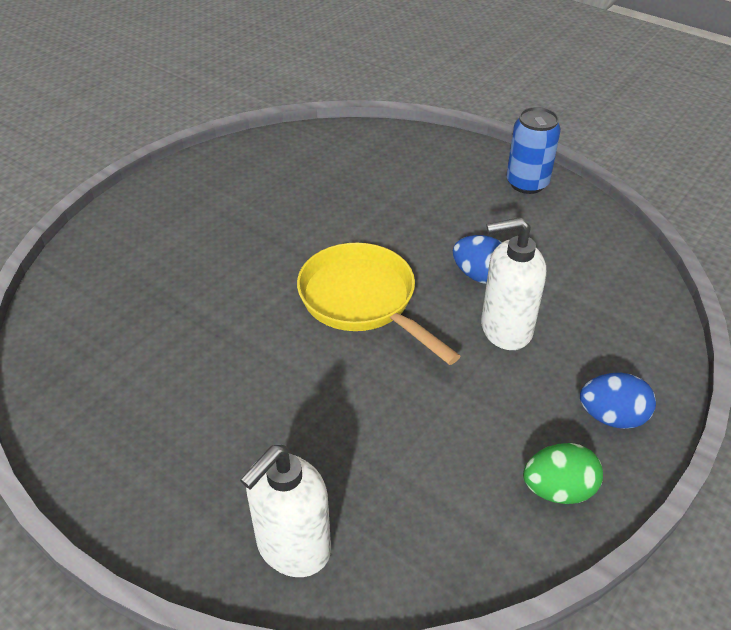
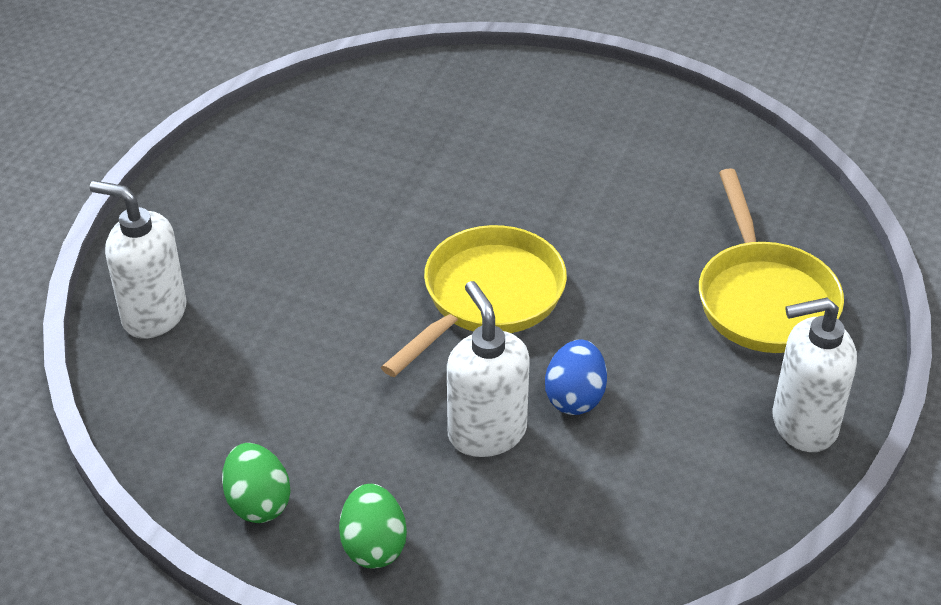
camera: 75 degrees right, 0 degrees up
(413, 172) = (764, 299): none -> yellow pan
(527, 183) = (803, 424): blue can -> white soap dispenser
(612, 417) = (373, 546): blue egg -> green egg

